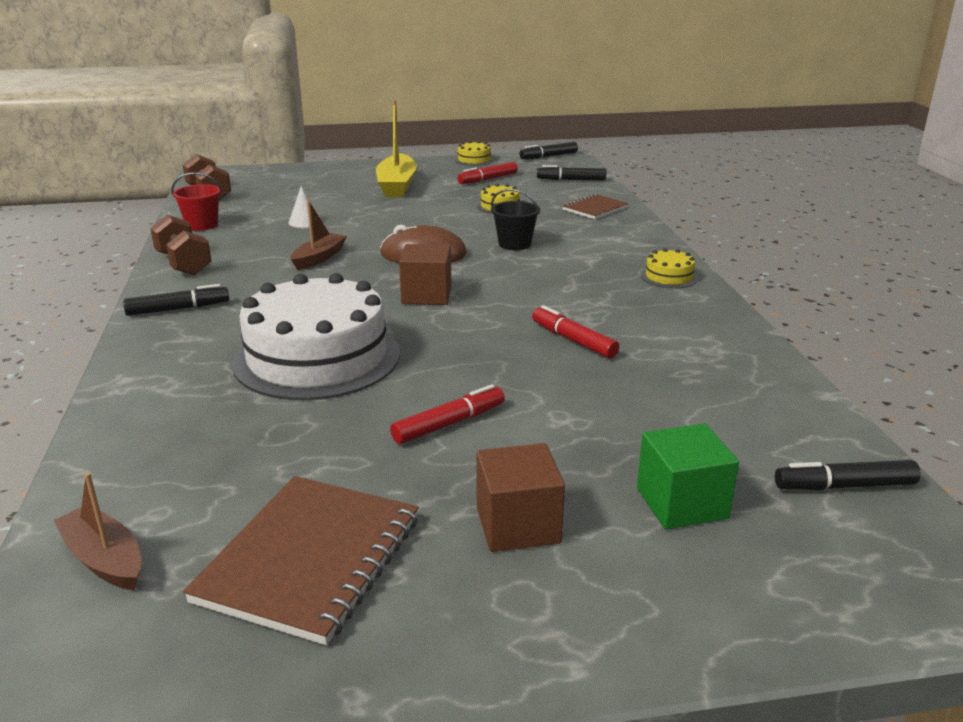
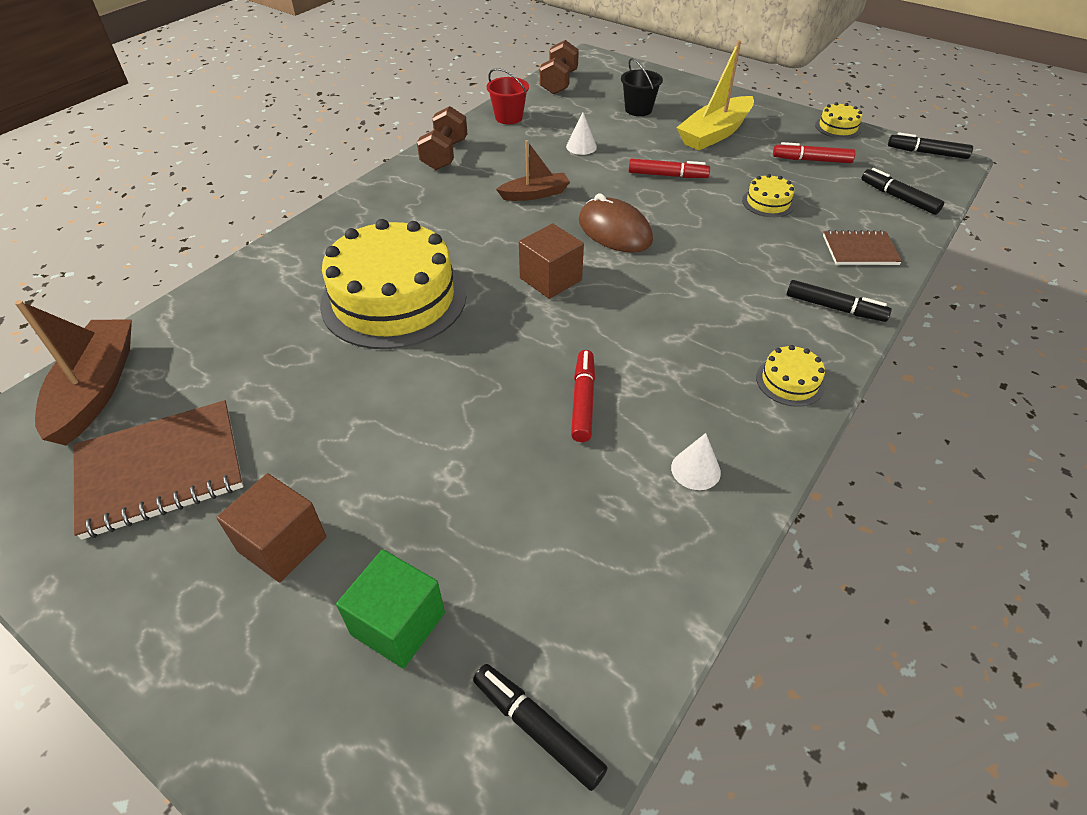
camera: 45 degrees right, 20 degrees up
(104, 559) = (96, 389): brown boat -> brown boat, size x1.64
(178, 309) = (384, 200): black marker -> black marker (834, 308)
(317, 357) = (394, 299): white cake -> yellow cake
(449, 424) = (377, 421): red marker -> red marker (667, 175)
(514, 244) = (708, 258): black bucket -> black bucket (638, 110)
(697, 336) = (695, 469): none -> white cone

